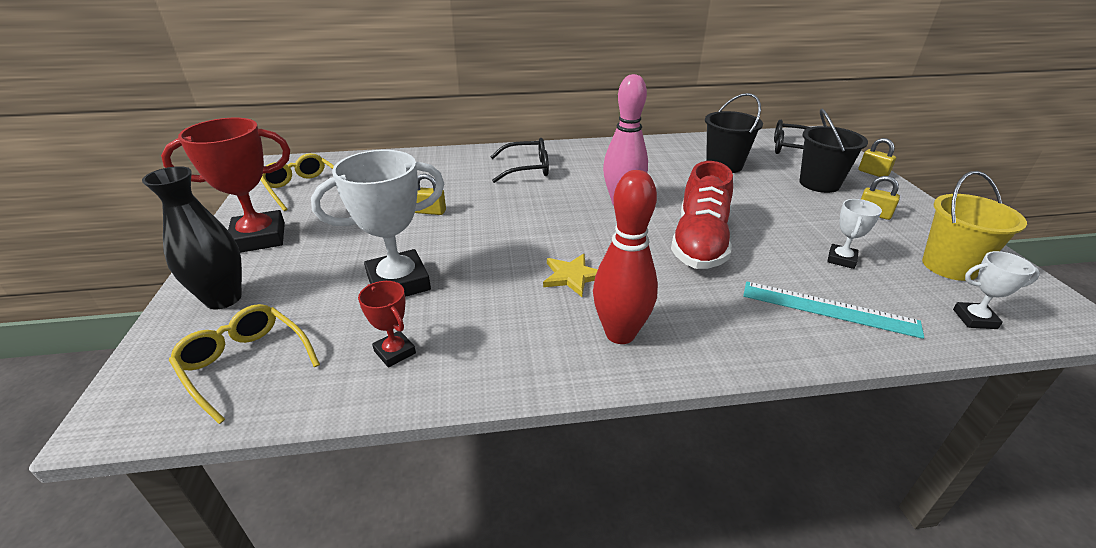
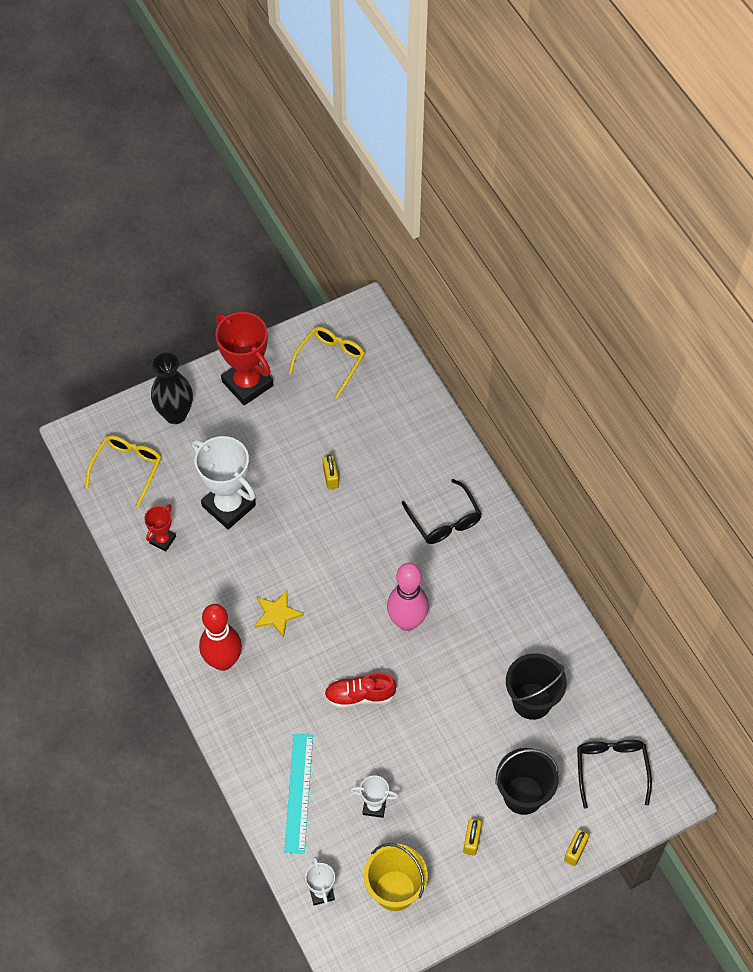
camera: 70 degrees right, 25 degrees up
(699, 243) = (360, 695): red shoe -> red shoe, size x0.61

